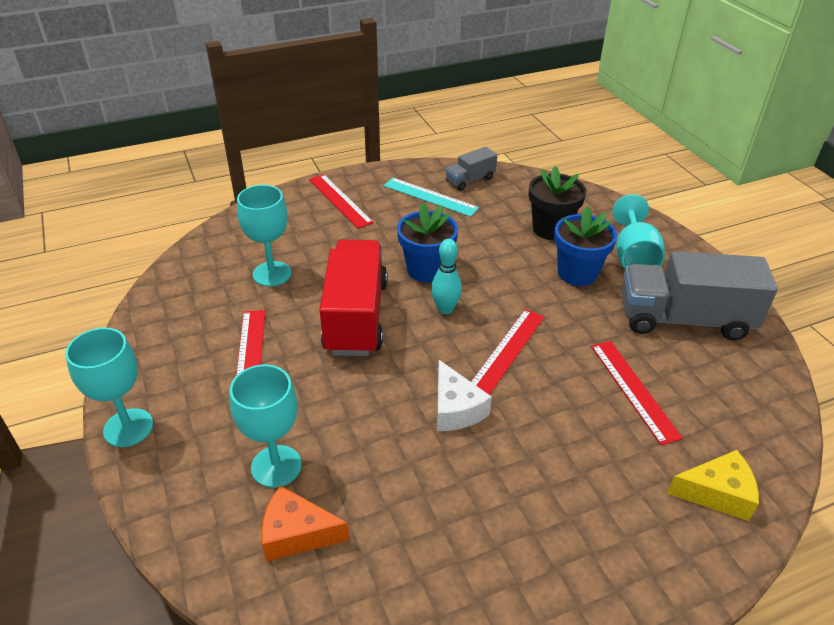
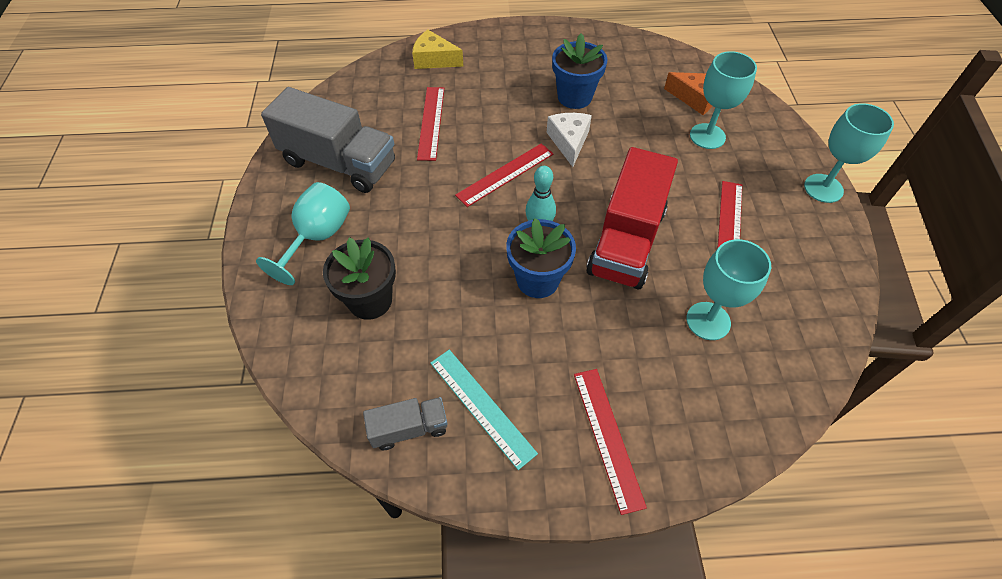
camera: 160 degrees left, 15 degrees up
(577, 273) = (389, 233): blue flower pot -> blue flower pot (574, 97)

